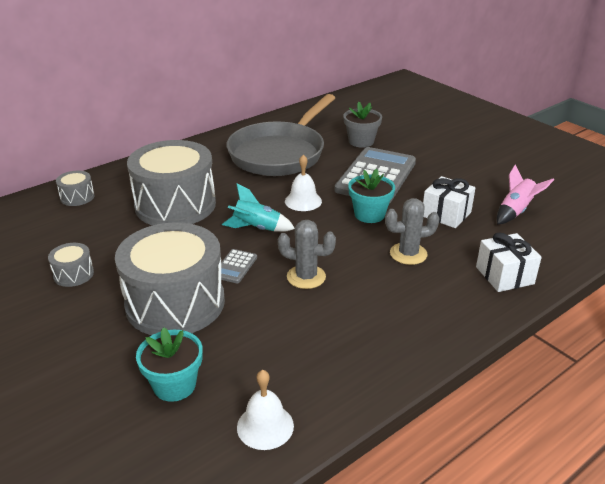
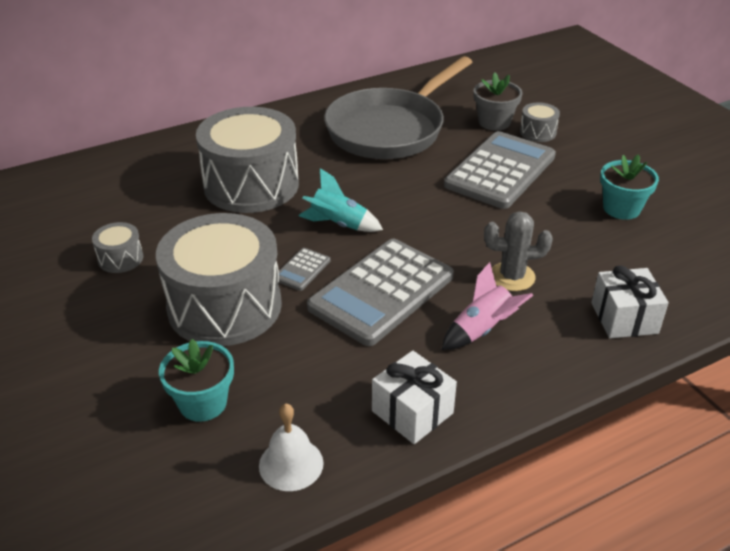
camera: 10 degrees right, 5 degrees up
(77, 197) = (143, 164): grey drum -> grey drum (537, 132)
(303, 201) = (402, 195): white bell -> none
(306, 277) = (381, 292): grey cactus -> grey calculator
(369, 214) = (478, 221): turquoise flower pot -> turquoise flower pot (621, 208)
(446, 214) = (574, 230): white gift -> white gift (412, 412)
(516, 211) = (665, 236): pink rocket -> pink rocket (482, 330)

